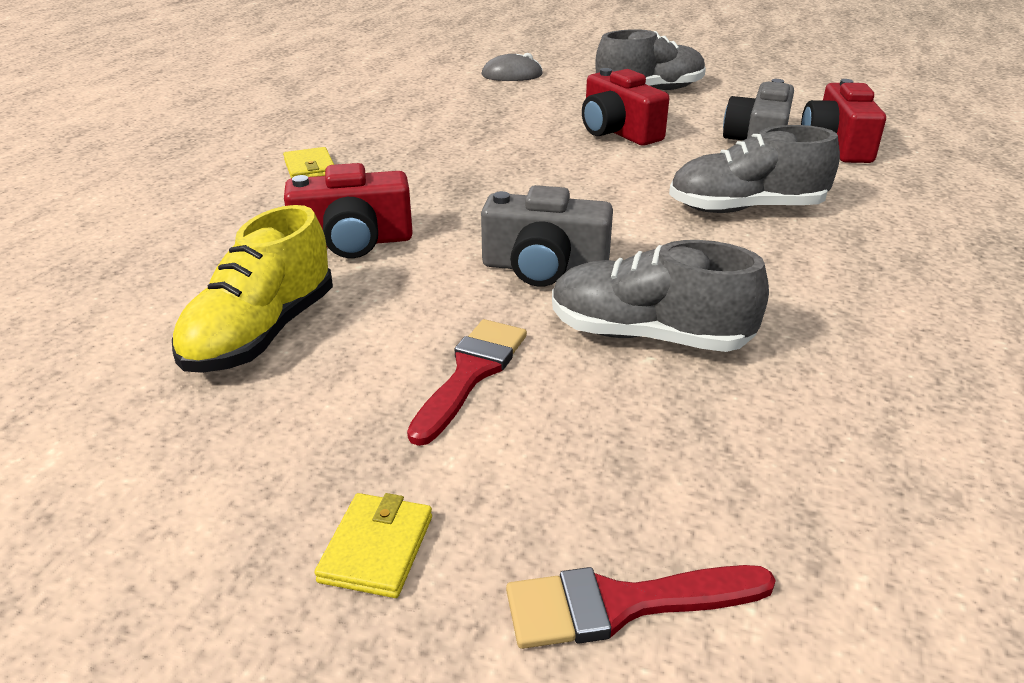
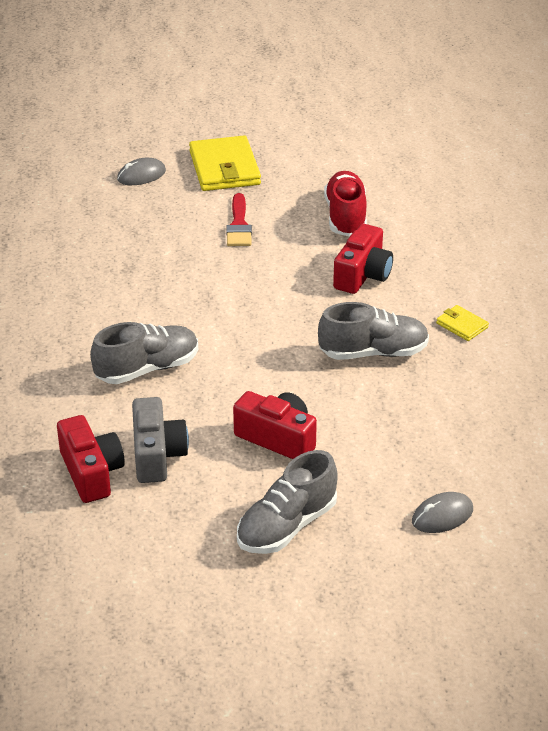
camera: 155 degrees right, 5 degrees up
(261, 334) = (345, 217): yellow shoe -> red shoe
(353, 242) = (362, 275): red camera -> red camera turned 150 degrees clockwise
(376, 548) = (225, 168): yellow wallet -> yellow wallet, size x2.11
(544, 268) = (245, 287): grey camera -> none
(622, 604) = (141, 175): red brush -> grey mouse
(648, 336) = (171, 262): grey shoe -> grey shoe (373, 352)

